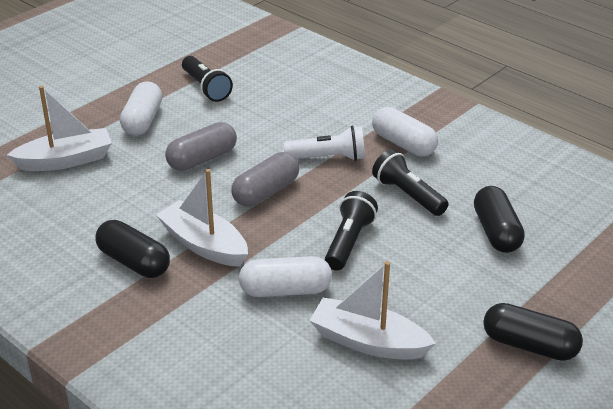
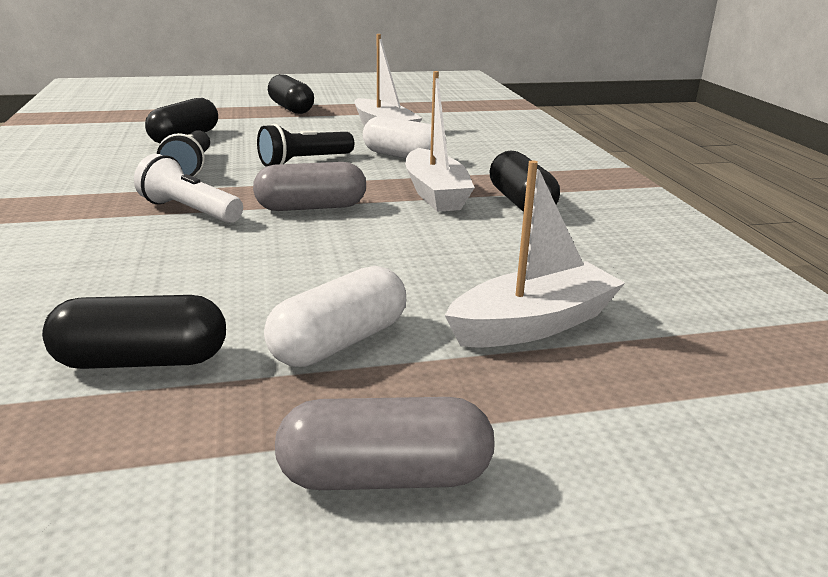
camera: 145 degrees left, 10 degrees down
(66, 160) = (533, 324): white boat -> white boat turned 135 degrees clockwise
(202, 159) = (329, 257): grey capsule -> grey capsule (385, 477)
(206, 88) = (142, 360): black flashlight -> black capsule
(403, 144) = (91, 196): white capsule -> none

